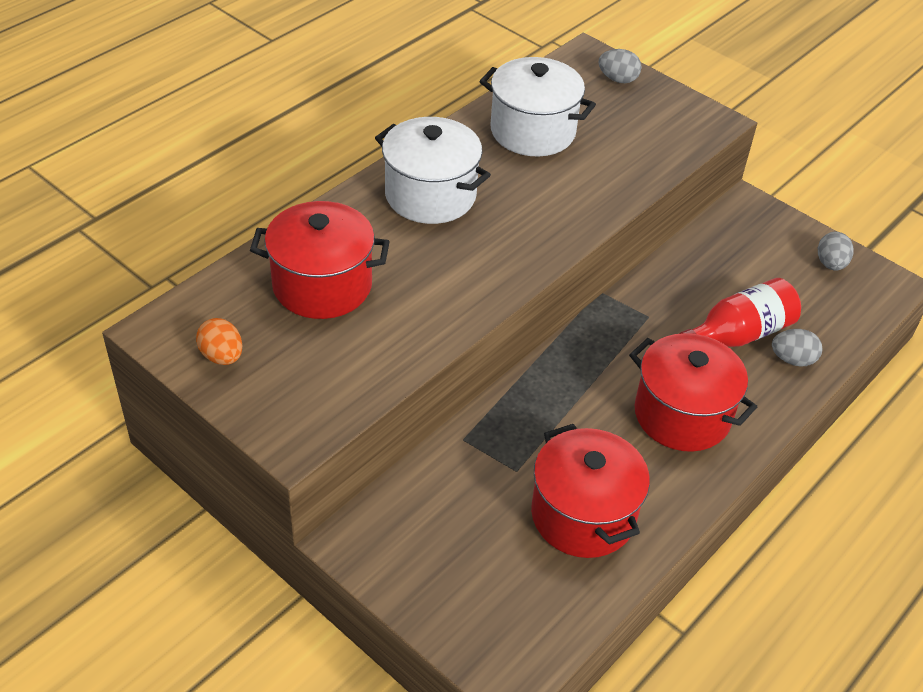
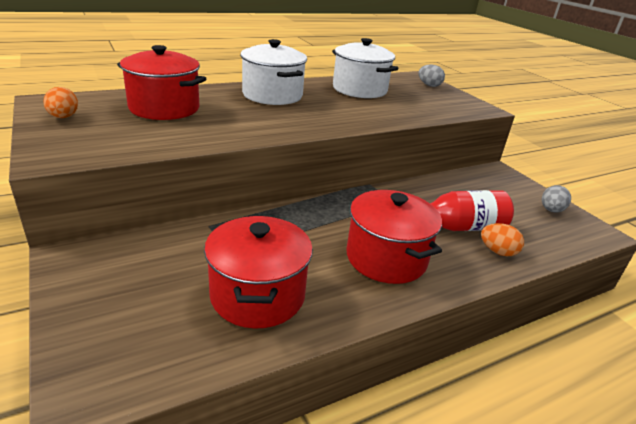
camera: 20 degrees right, 15 degrees down
(792, 359) = (497, 251): grey egg -> orange egg

